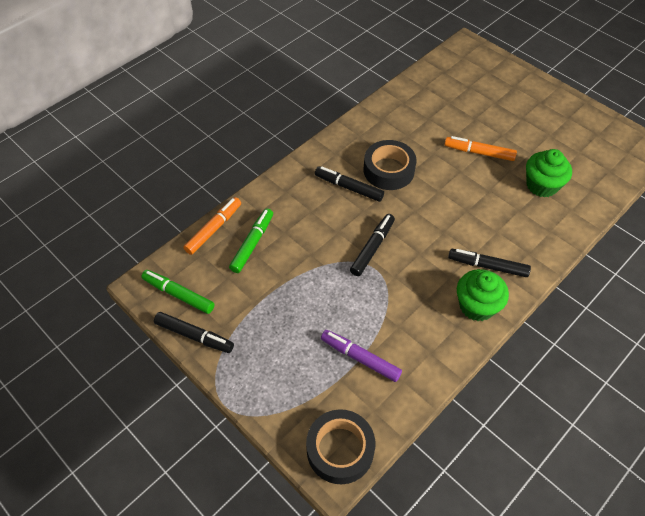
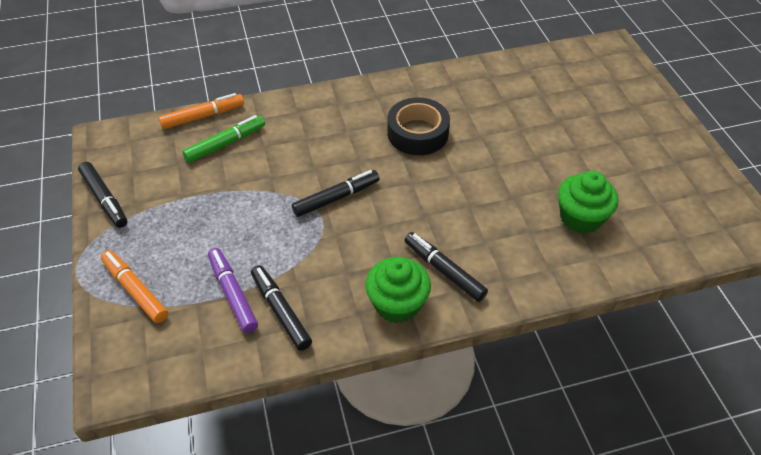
camera: 30 degrees right, 5 degrees down
(178, 294) = (123, 158): green marker -> none
(340, 450) = (138, 368): black tape -> none
(348, 187) = (362, 132): black marker -> black marker (281, 311)
(479, 152) = (533, 155): orange marker -> orange marker (135, 290)

